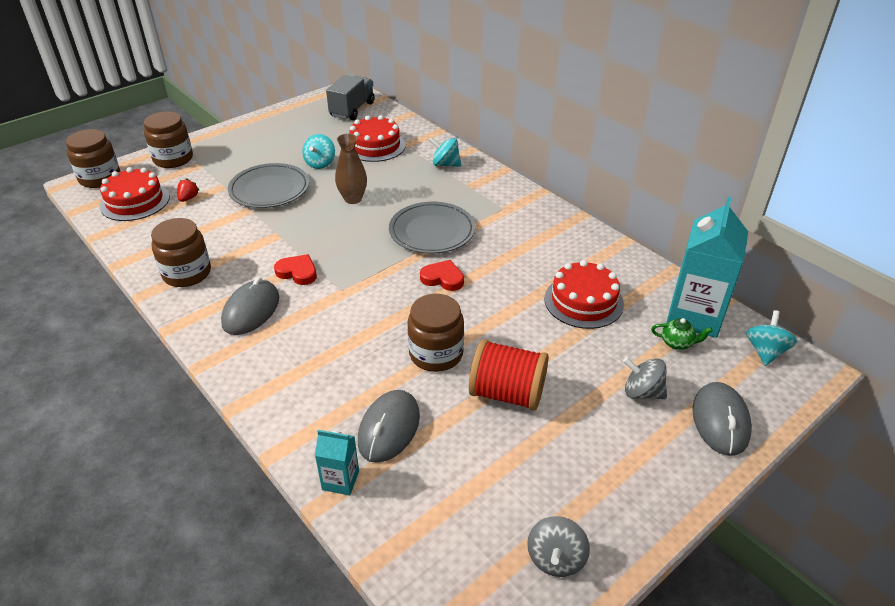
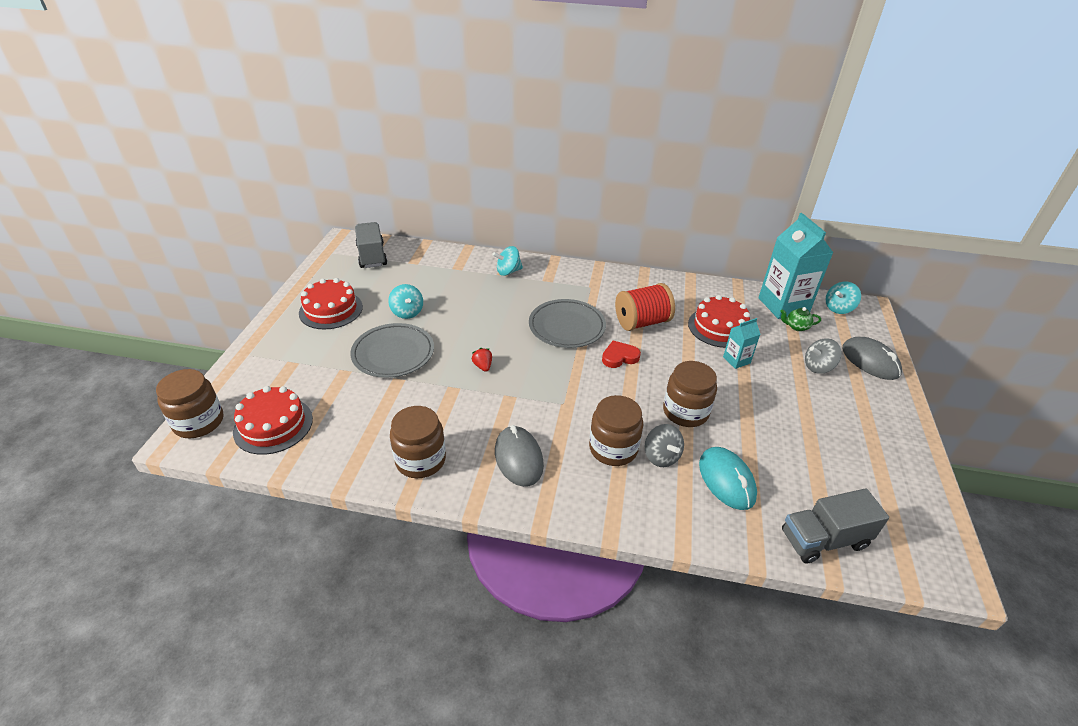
camera: 40 degrees left, 0 degrees up
(173, 159) = (256, 368): brown jar -> brown jar (613, 448)
(188, 198) = (326, 396): red strawberry -> red strawberry (483, 366)
(297, 272) = (512, 408): red heart -> none
(340, 480) = (746, 535): turquoise carton -> turquoise carton (736, 360)
(353, 199) = (474, 329): brown vase -> none
(375, 146) = (433, 279): red cake -> red cake (331, 310)
(389, 428) = (726, 480): grey mouse -> turquoise mouse
(403, 533) = (823, 540): none -> grey truck
(507, 393) = (757, 412): red spool -> red spool (642, 322)
(555, 558) = (906, 493): grey spinning top -> grey spinning top (661, 456)
(677, 343) = (796, 327): green teapot -> green teapot turned 150 degrees counterclockwise
(765, 351) = (838, 308): turquoise spinning top -> turquoise spinning top turned 105 degrees counterclockwise

